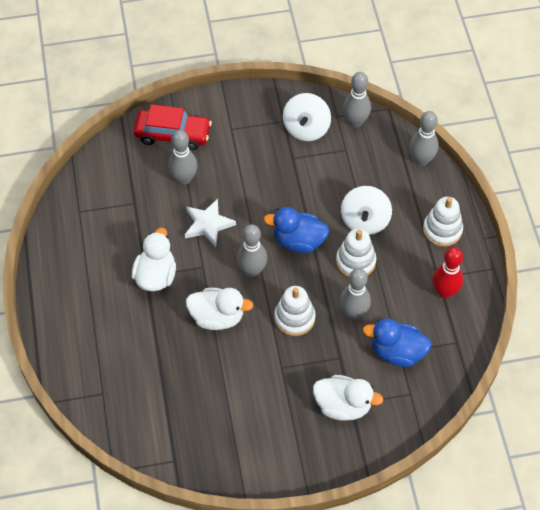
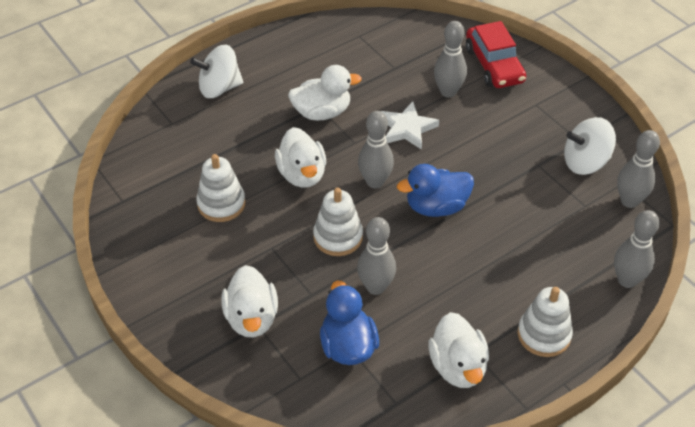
camera: 65 degrees right, 10 degrees down
(298, 241) = (436, 207): blue duck -> blue duck turned 90 degrees counterclockwise
(355, 261) = (443, 266): white stacking toy -> white stacking toy (221, 204)
(365, 221) = (503, 255): white spinning top -> white spinning top (219, 88)
(444, 292) = (458, 367): red bowling pin -> white duck

